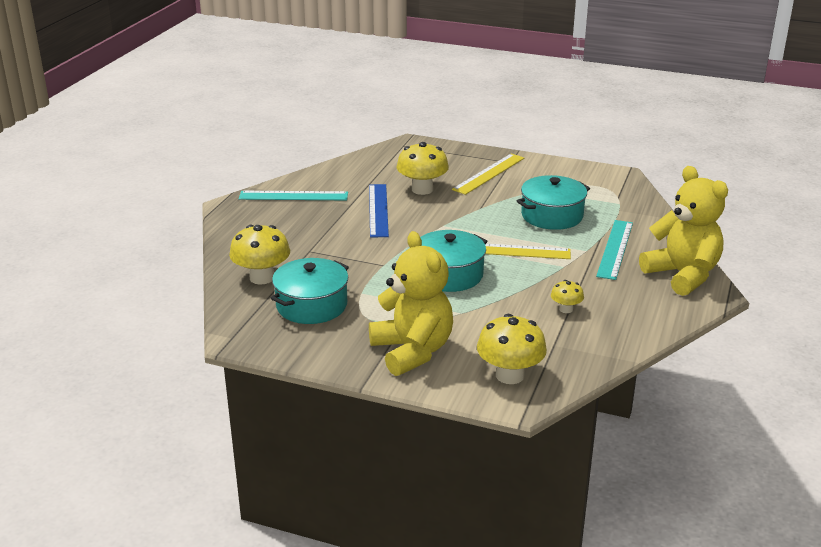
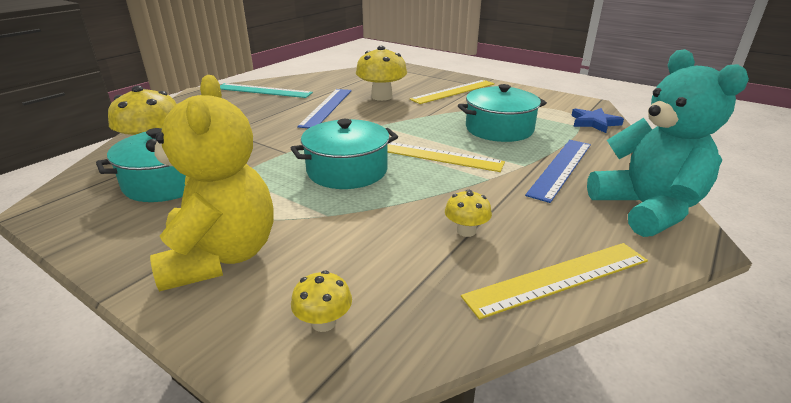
camera: 15 degrees right, 0 degrees up
(510, 375) = (324, 322): yellow mushroom -> yellow mushroom, size x0.53
(615, 249) = (560, 168): turquoise ruler -> blue ruler
(630, 198) = (594, 122): none -> blue star
(635, 330) = (558, 278): none -> yellow ruler
(682, 275) = (646, 209): yellow teddy bear -> turquoise teddy bear

